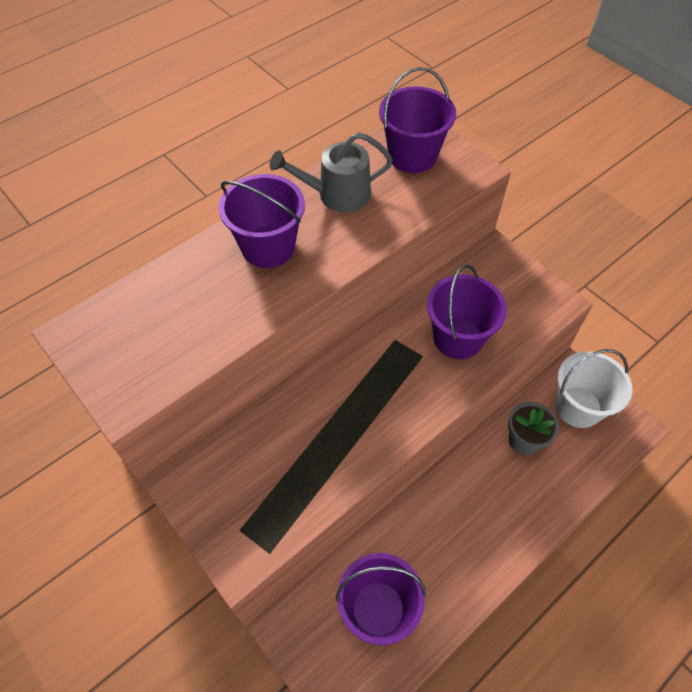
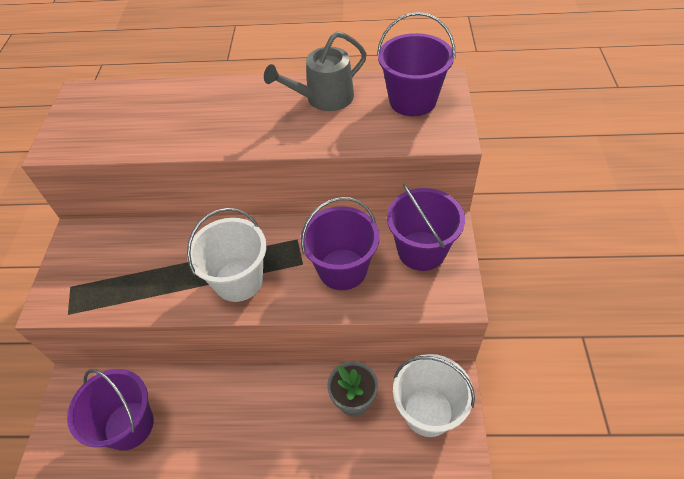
camera: 45 degrees right, 5 degrees down
(268, 247) = (238, 107): purple bucket -> purple bucket (421, 251)
(337, 194) = (324, 98): grey watering can -> grey watering can turned 60 degrees counterclockwise
(388, 407) = (238, 280): none -> white bucket

